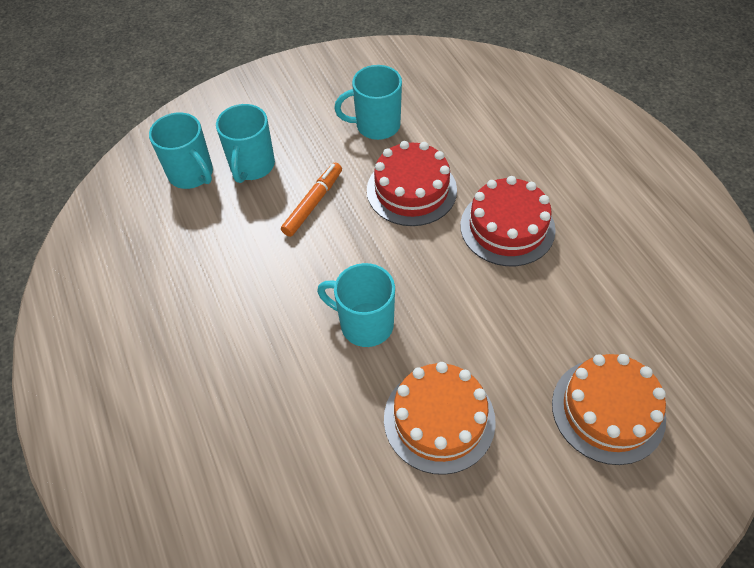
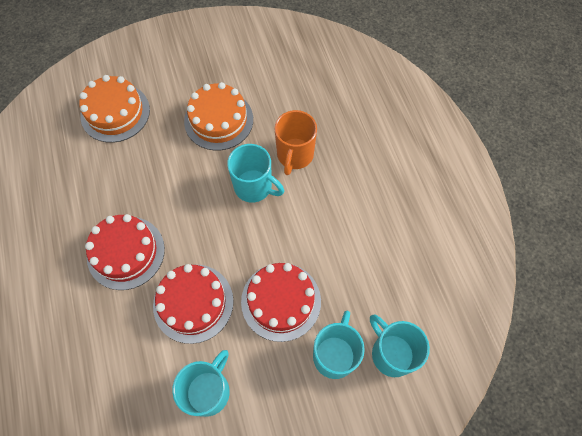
camera: 175 degrees left, 10 degrees up
(312, 377) = (294, 155): none -> orange mug
(313, 203) = (281, 301): orange marker -> red cake
(376, 125) = (209, 391): turquoise mug -> turquoise mug turned 60 degrees counterclockwise

